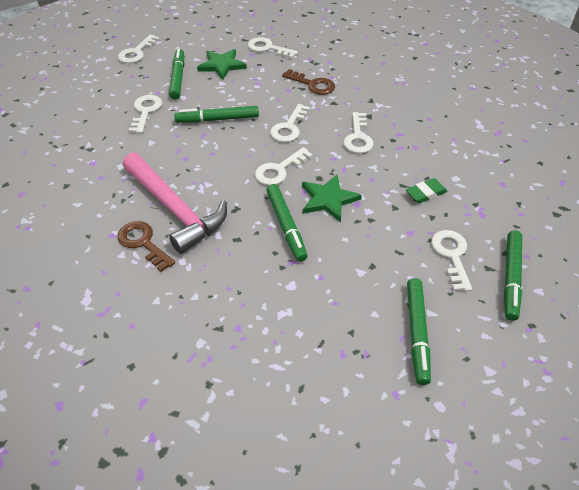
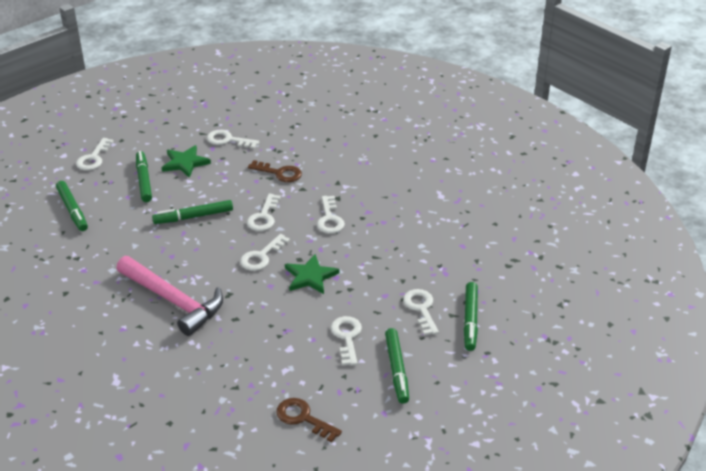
camera: 10 degrees left, 10 degrees down
(143, 243) = (153, 332): brown key -> brown key (303, 418)
(145, 111) = (120, 217): white key -> white key (347, 337)
(286, 226) = (276, 303): green marker -> green marker (72, 210)
(426, 193) = (396, 261): green eraser -> none

